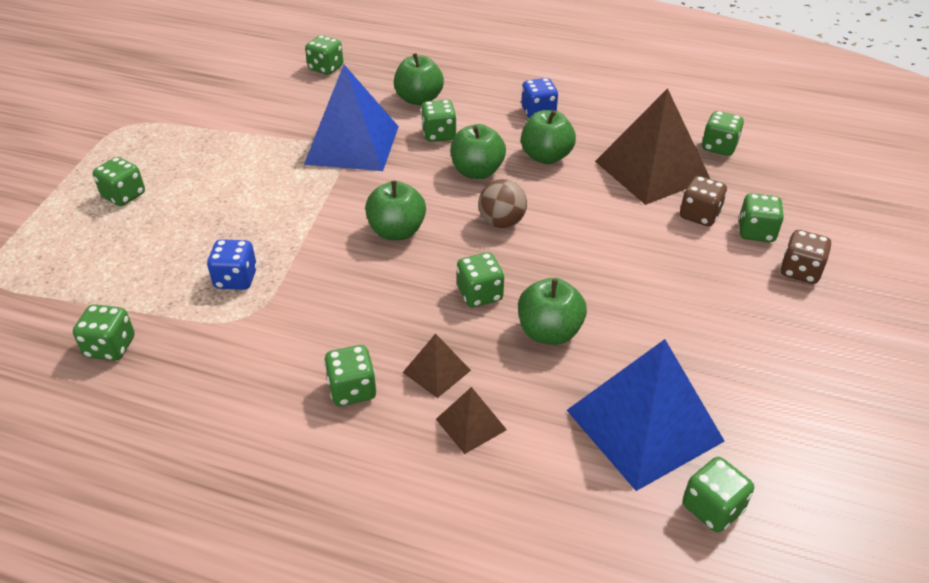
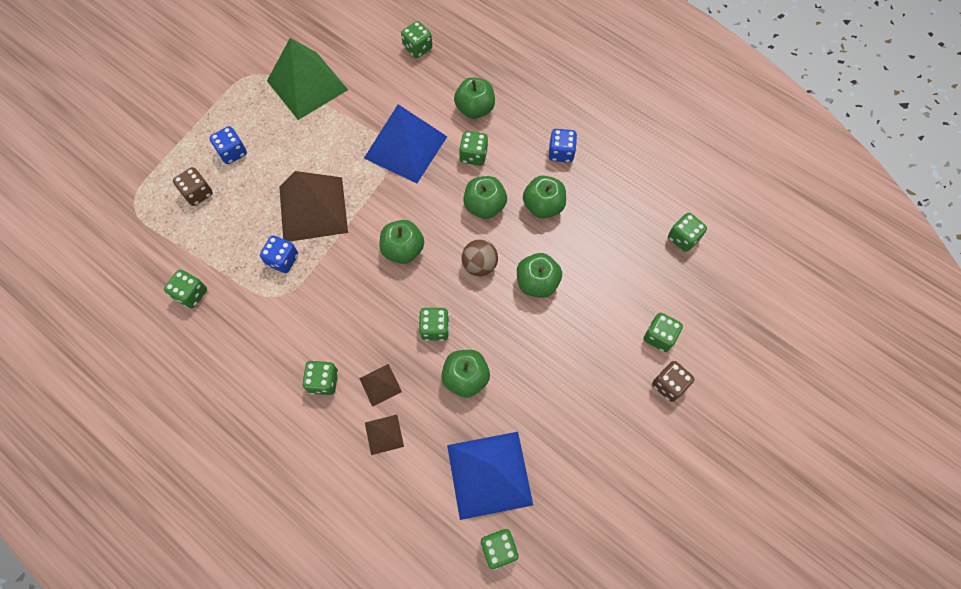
camera: 20 degrees right, 25 degrees up
(124, 195) = (232, 152): green dice -> blue dice
(203, 120) = (307, 85): none -> green pyramid
(581, 221) = (537, 283): none -> green apple
(651, 170) = (616, 246): brown pyramid -> brown pyramid (313, 209)
(699, 215) = (626, 306): brown dice -> brown dice (198, 193)

